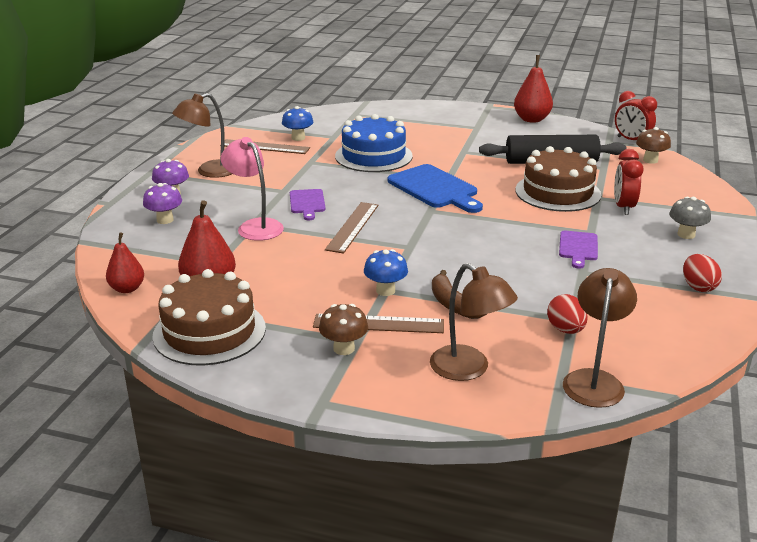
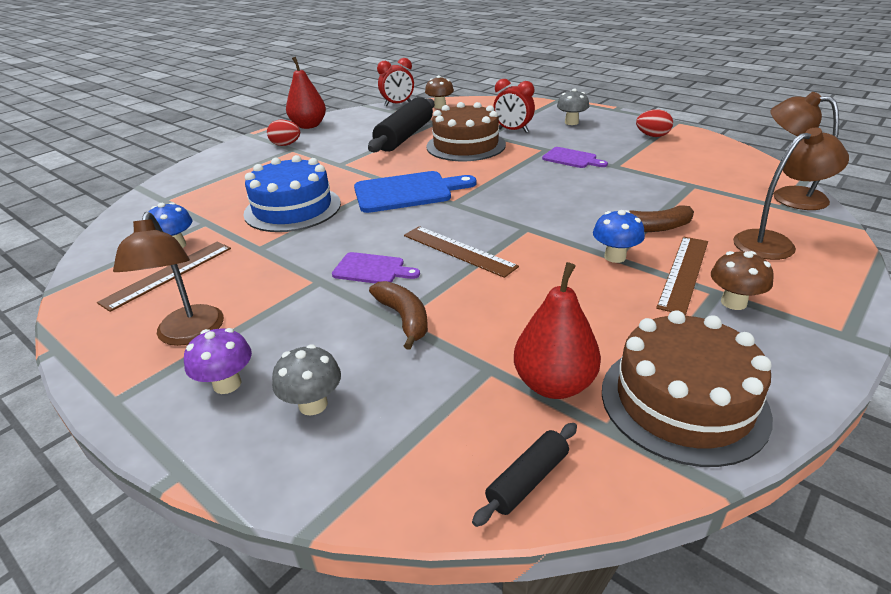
camera: 65 degrees left, 5 degrees up
(127, 289) = (528, 480): red pear -> black rolling pin
(165, 220) = (313, 404): purple mushroom -> grey mushroom
(255, 226) = (404, 318): pink lamp -> brown banana
(565, 330) = (708, 190): red egg -> red egg (286, 145)

